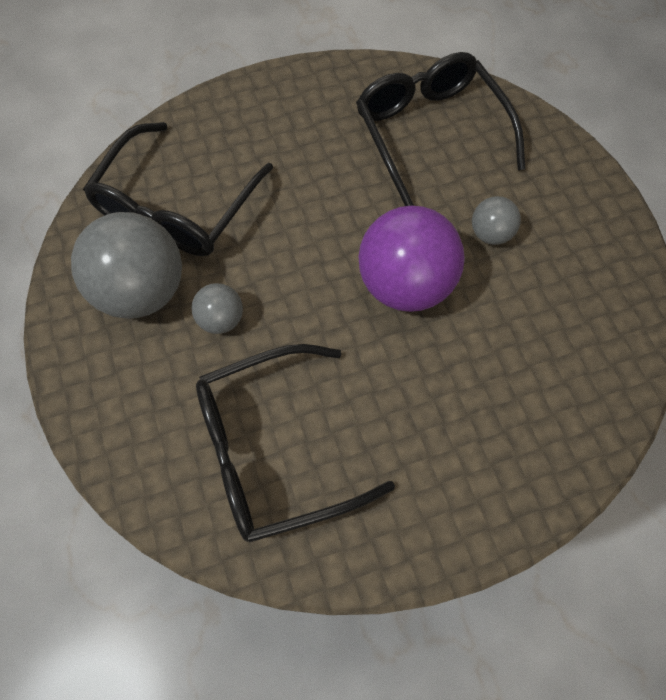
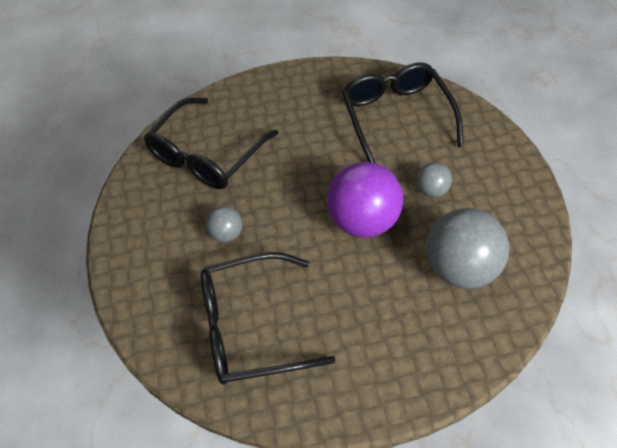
camera: 10 degrees right, 10 degrees down
(142, 291) = (174, 210): grey ball -> grey ball (460, 267)

